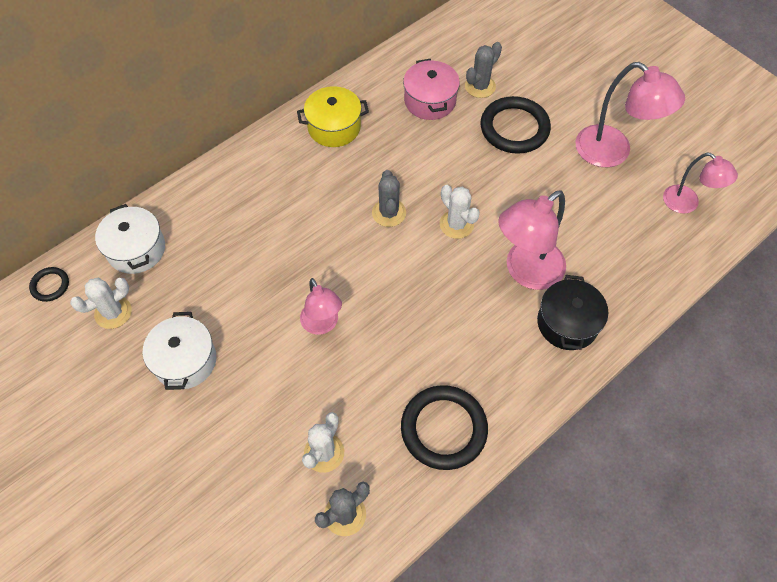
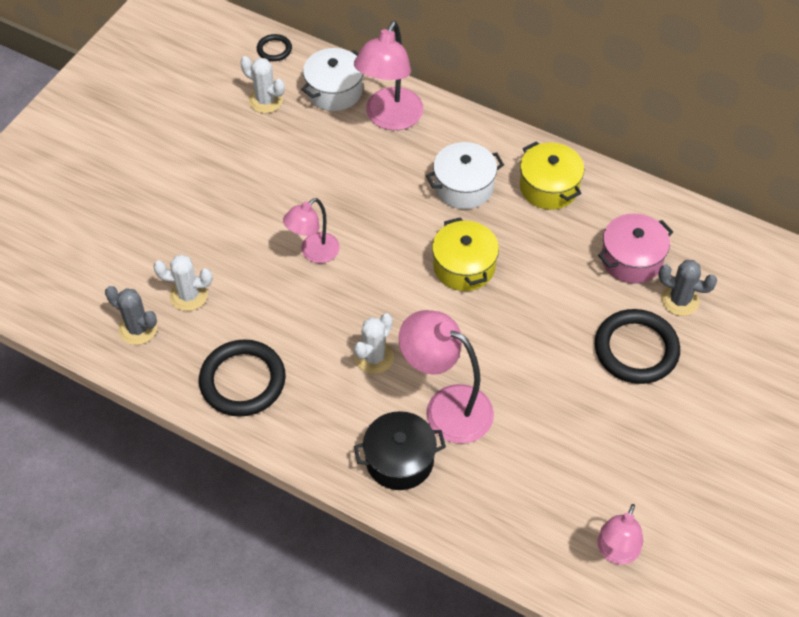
camera: 70 degrees right, 5 degrees down
(185, 361) = (239, 167): white pot -> white pot (463, 186)
(389, 213) = (464, 266): grey cactus -> yellow pot
(456, 224) = (477, 329): white cactus -> white cactus (374, 357)
(613, 153) = (652, 458): pink lamp -> pink lamp (389, 118)

